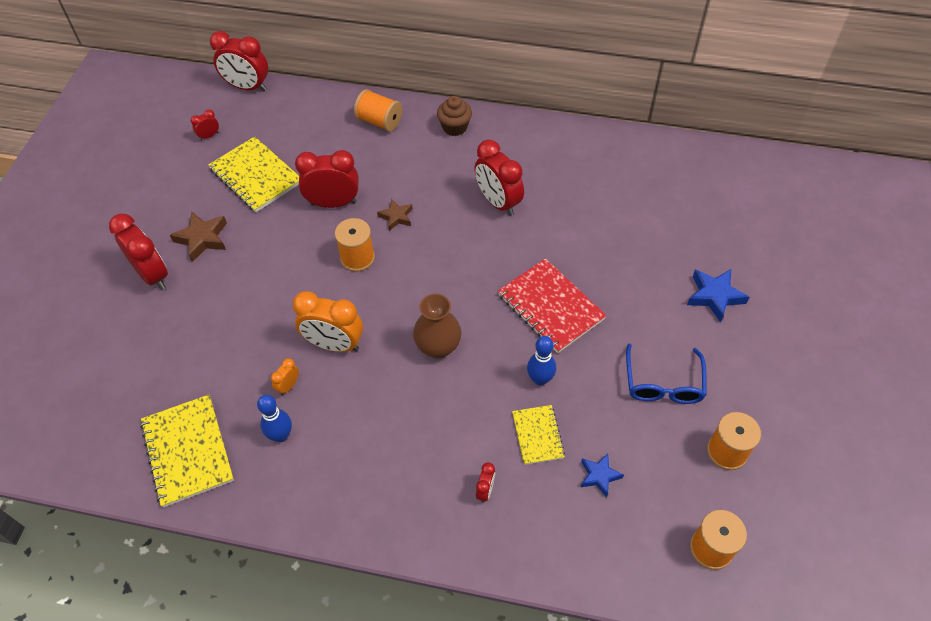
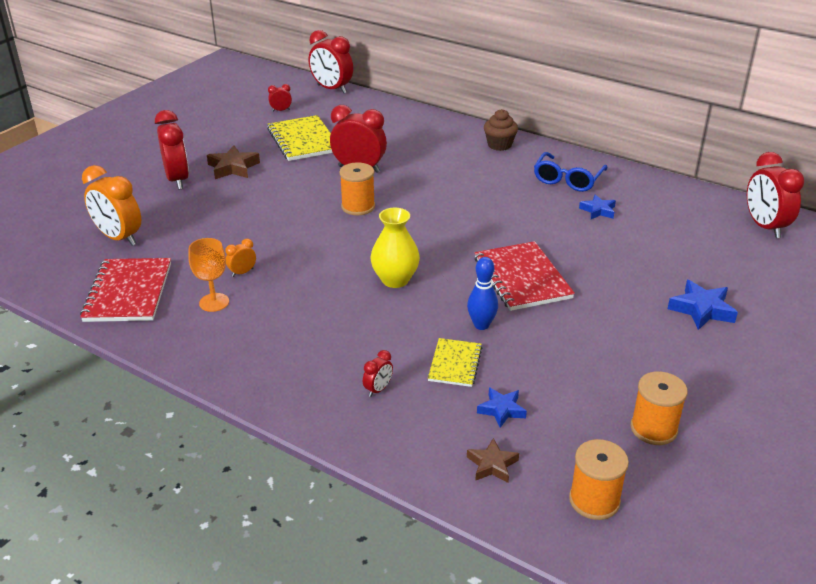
camera: 20 degrees right, 20 degrees down
(188, 451) = (128, 292): yellow notebook -> red notebook
(281, 435) = (214, 302): blue bowling pin -> orange goblet
(334, 344) = (301, 256): orange clock -> orange clock (119, 238)
(379, 121) = (432, 129): orange spool -> none
(396, 217) = (410, 189): brown star -> brown star (492, 465)
(438, 347) = (395, 280): brown vase -> yellow vase
(498, 202) = (512, 199): red clock -> red clock (764, 227)
(581, 195) = (598, 210): none -> blue star
(663, 383) = (609, 359): blue glasses -> blue glasses (567, 179)

